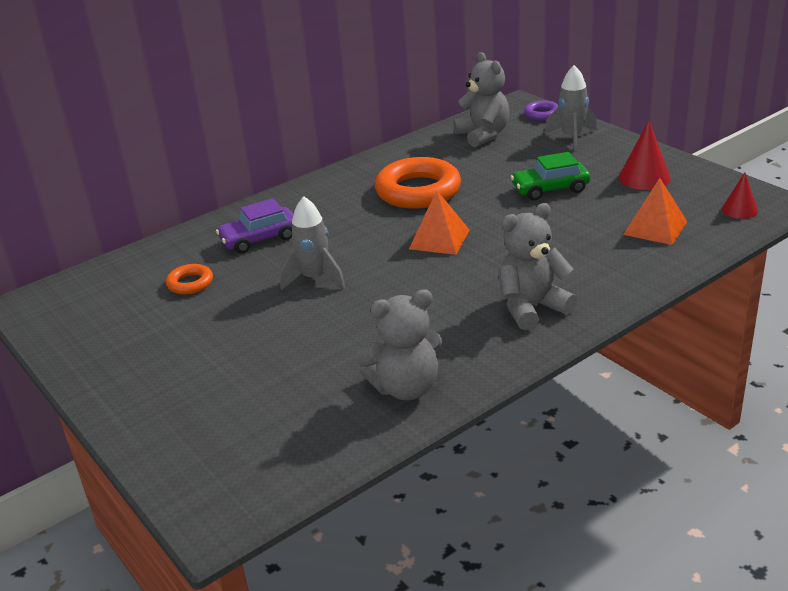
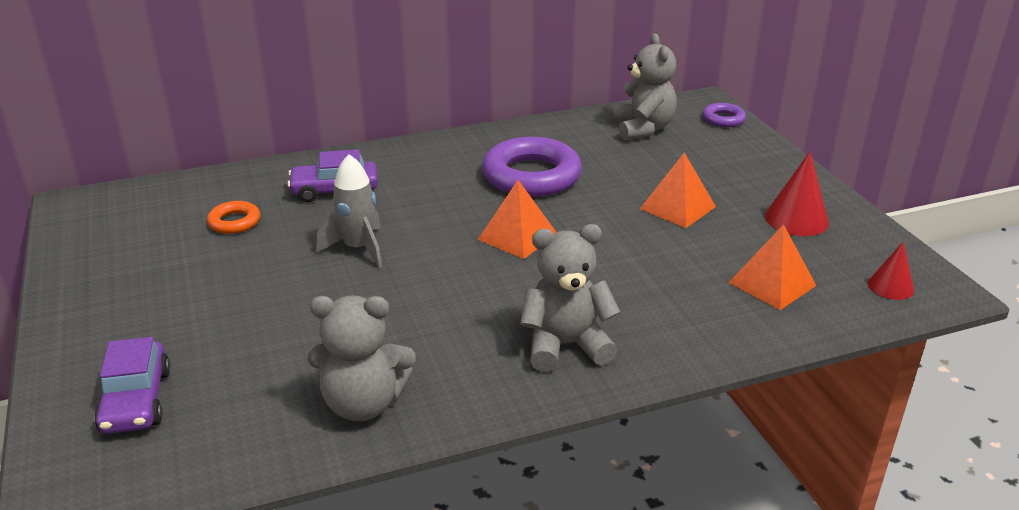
camera: 15 degrees right, 0 degrees up
(217, 434) = (136, 400): none -> purple car
(418, 191) = (531, 176): orange ring -> purple ring
(550, 189) = (677, 207): green car -> orange pyramid
(572, 137) = (740, 153): grey rocket -> none

